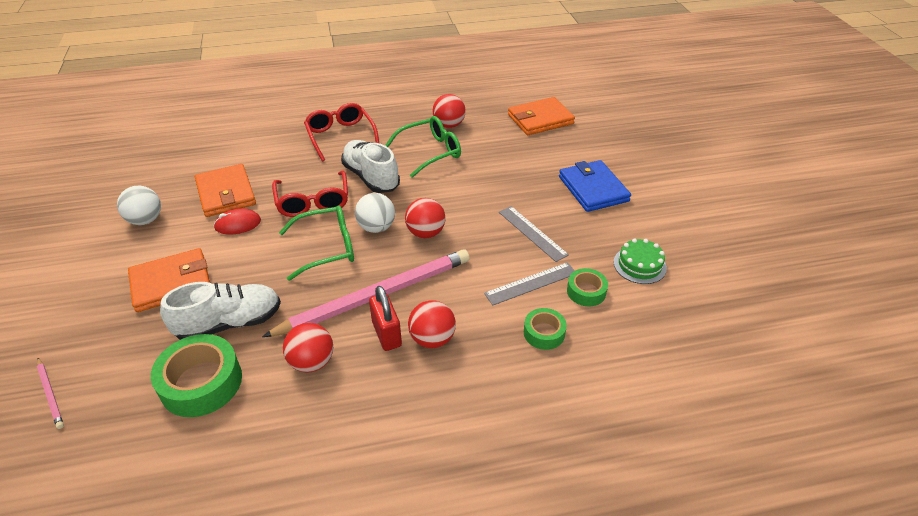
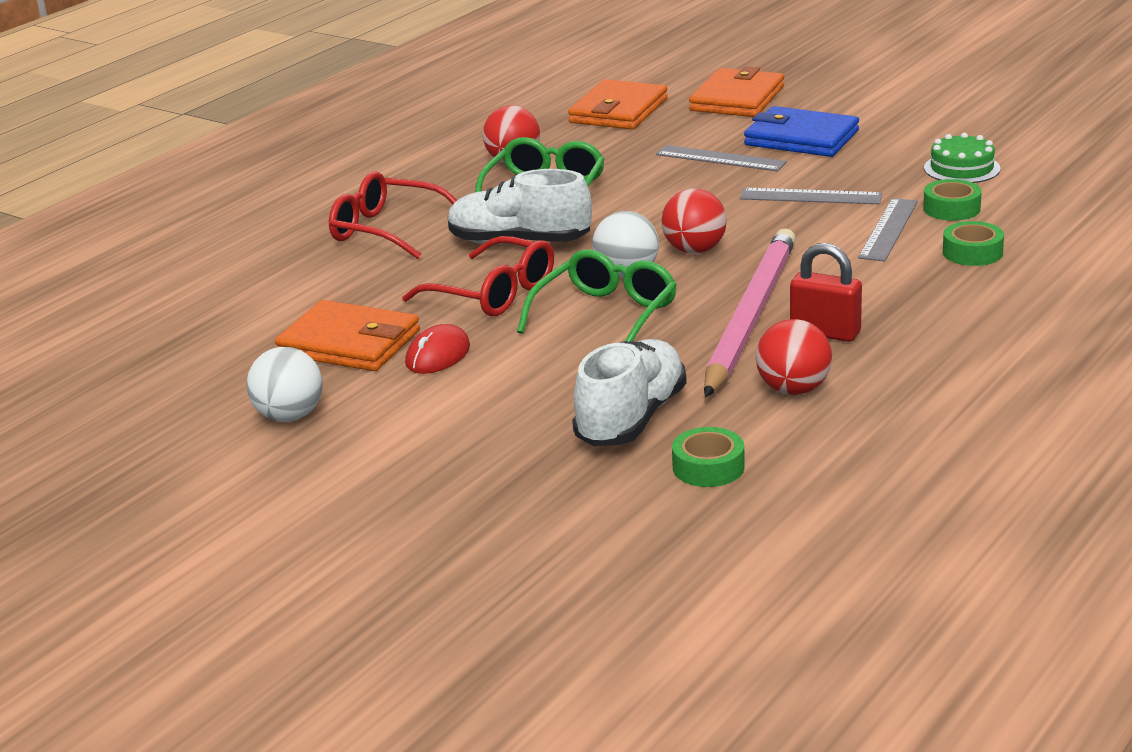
camera: 40 degrees left, 15 degrees down
(50, 394) = (547, 577): pink pencil -> none
(171, 283) = (474, 435): orange wallet -> orange wallet (737, 99)
(201, 383) = (708, 467): green tape -> green tape, size x0.56
(432, 339) = (878, 311): red ball -> none
(533, 179) = (720, 159): none -> grey ruler

